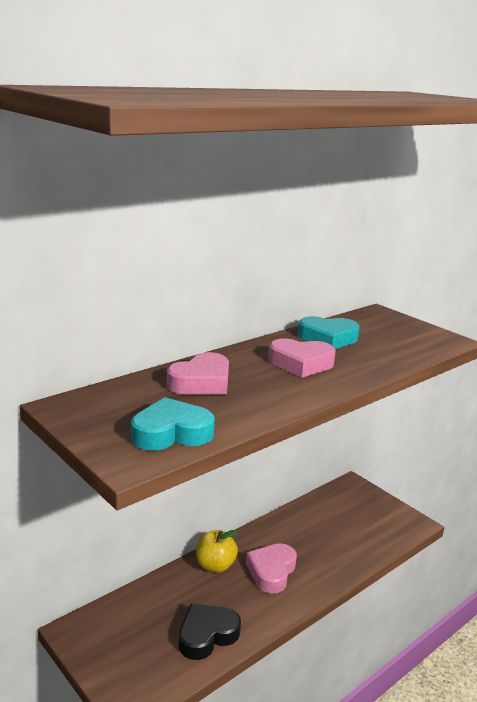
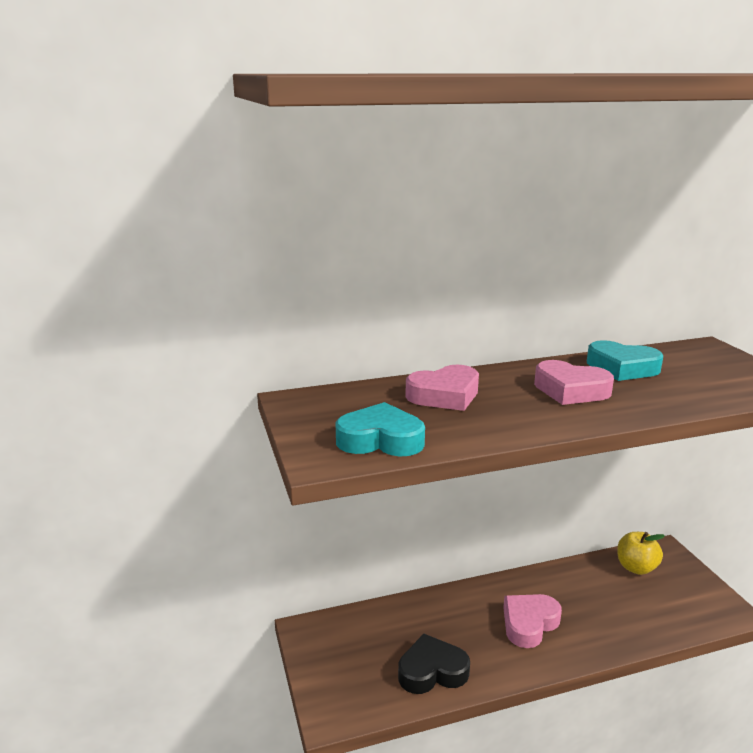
camera: 25 degrees right, 0 degrees up
(215, 565) = (469, 602): yellow apple -> yellow apple (636, 567)

